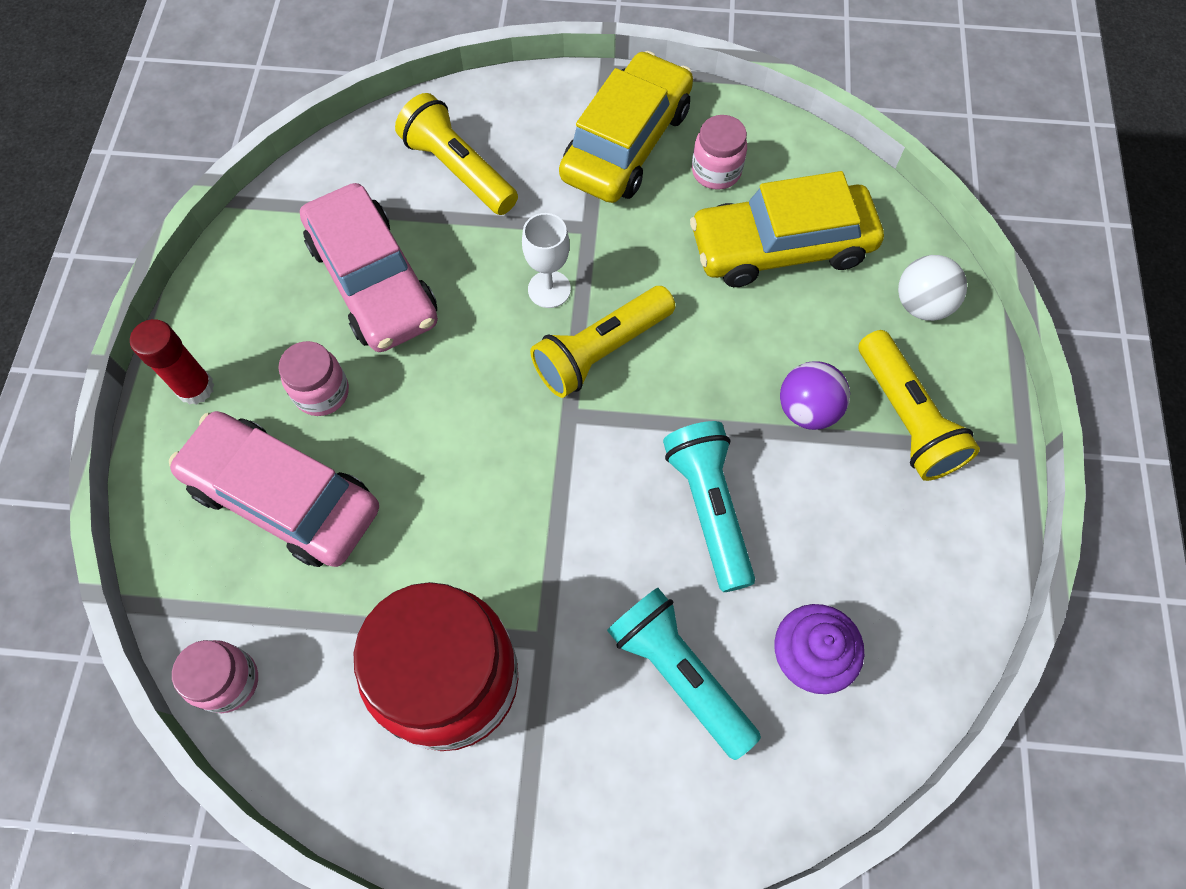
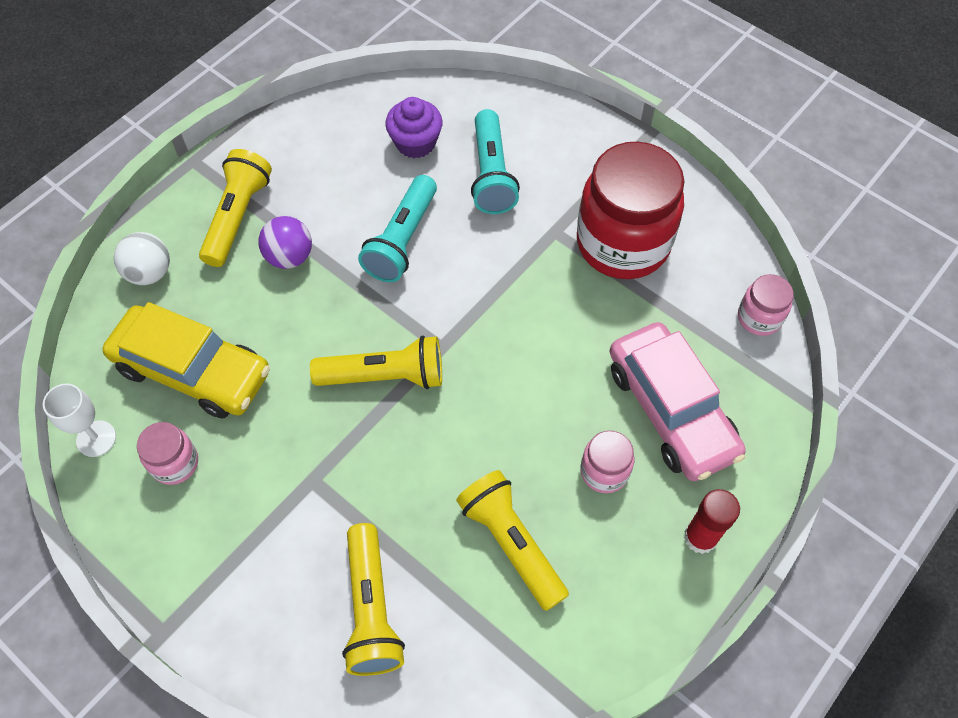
camera: 145 degrees left, 5 degrees down
(373, 281) = (511, 543): pink car -> yellow flashlight
(549, 289) = (383, 447): white goblet -> white goblet (96, 438)
(627, 143) = (216, 538): yellow car -> none

